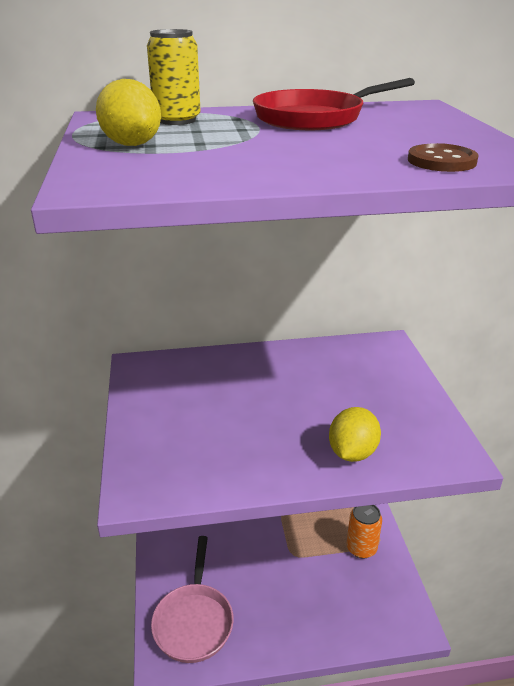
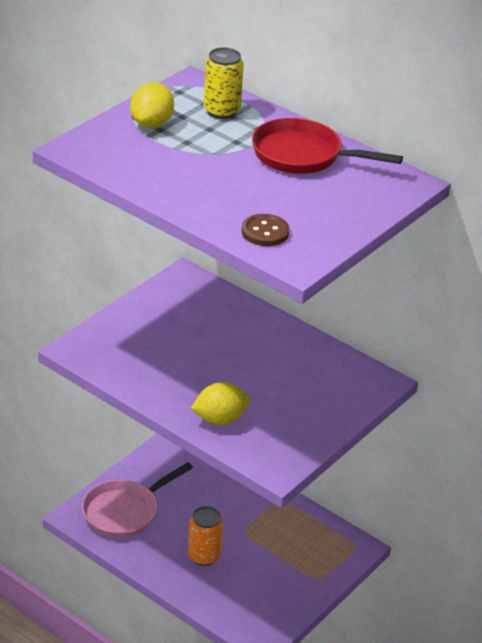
camera: 45 degrees right, 5 degrees up
(361, 548) = (300, 569): orange can -> orange can (204, 556)

